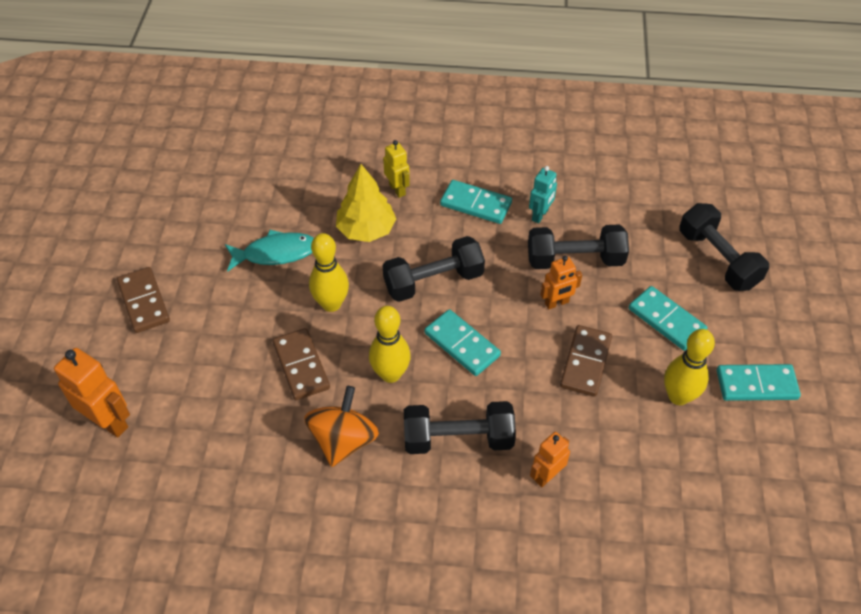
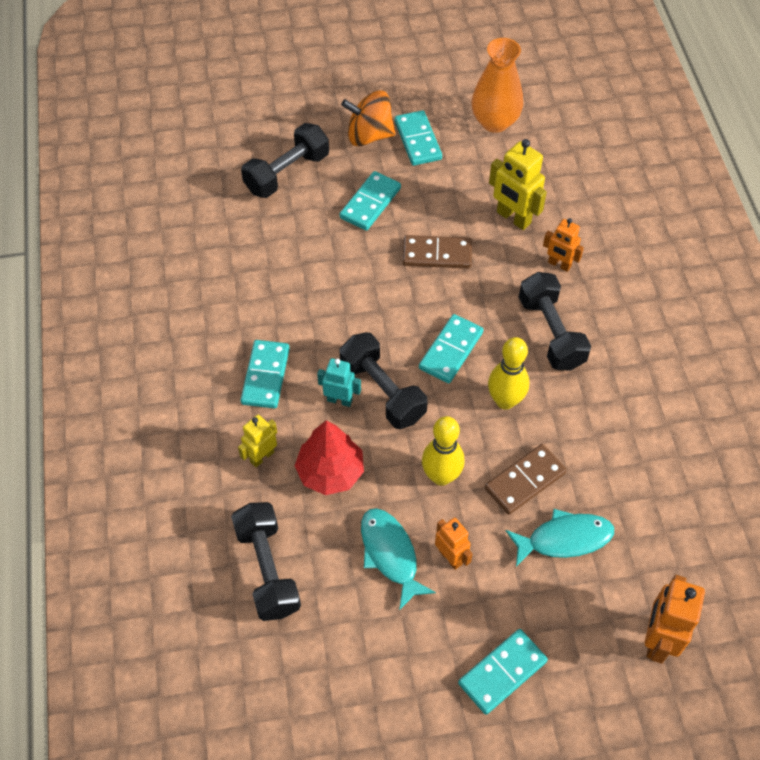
camera: 105 degrees left, 5 degrees up
(144, 302) = (502, 672): brown domino -> turquoise domino
(232, 380) = (564, 539): none -> turquoise fish
(343, 440) = (589, 420): orange spinning top -> orange spinning top (369, 135)
(366, 230) = (330, 472): yellow tree -> red tree
(540, 215) = (267, 316): turquoise robot -> turquoise robot (340, 400)
(557, 303) = (377, 285): orange robot -> orange robot (450, 557)
(575, 259) = (319, 279): black dumbbell -> black dumbbell (267, 569)
(623, 449) = (513, 218): none -> yellow robot
(678, 396) = (448, 188): yellow bowling pin -> none
(782, 473) = (494, 122): none -> orange vase

